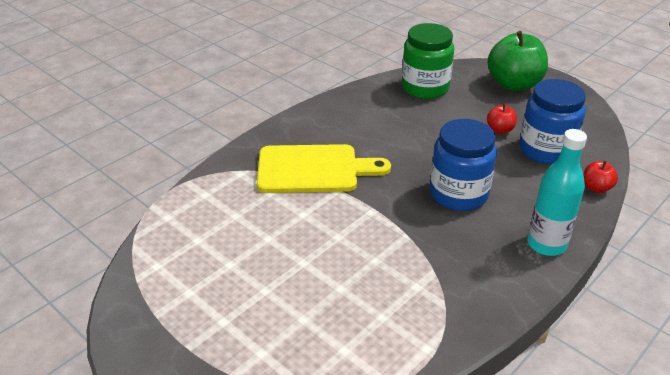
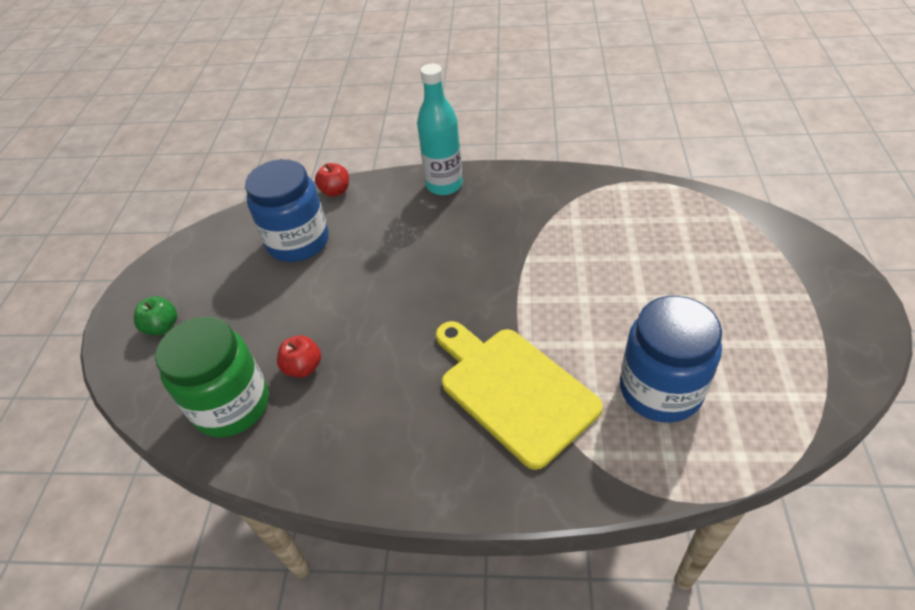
camera: 125 degrees left, 10 degrees up
(458, 194) = (432, 260): blue jar -> blue jar (660, 390)
(500, 130) = (285, 288): red apple -> red apple (303, 367)
(514, 84) = (162, 327): green apple -> green apple, size x0.46

